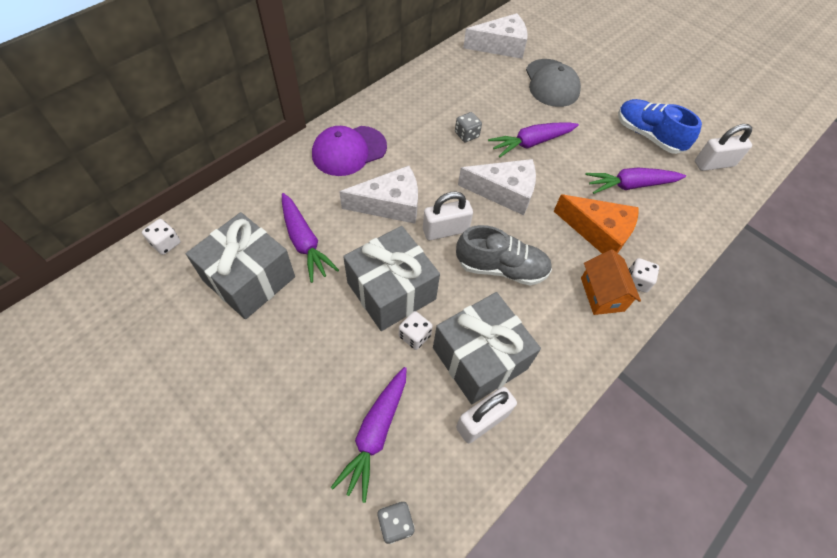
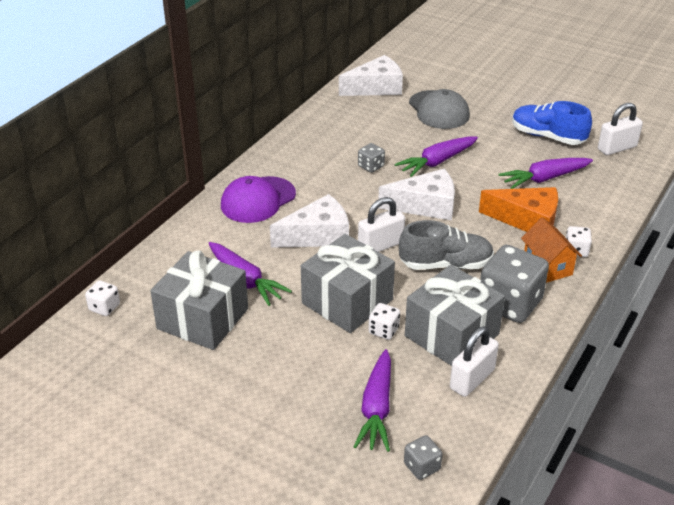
camera: 10 degrees left, 20 degrees down
(550, 332) = (509, 303): none -> grey dice

